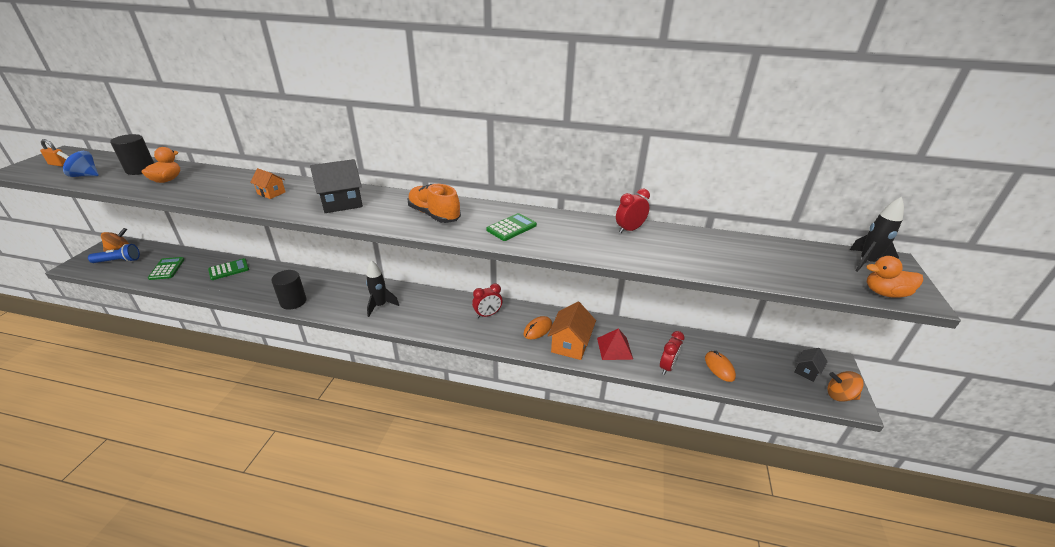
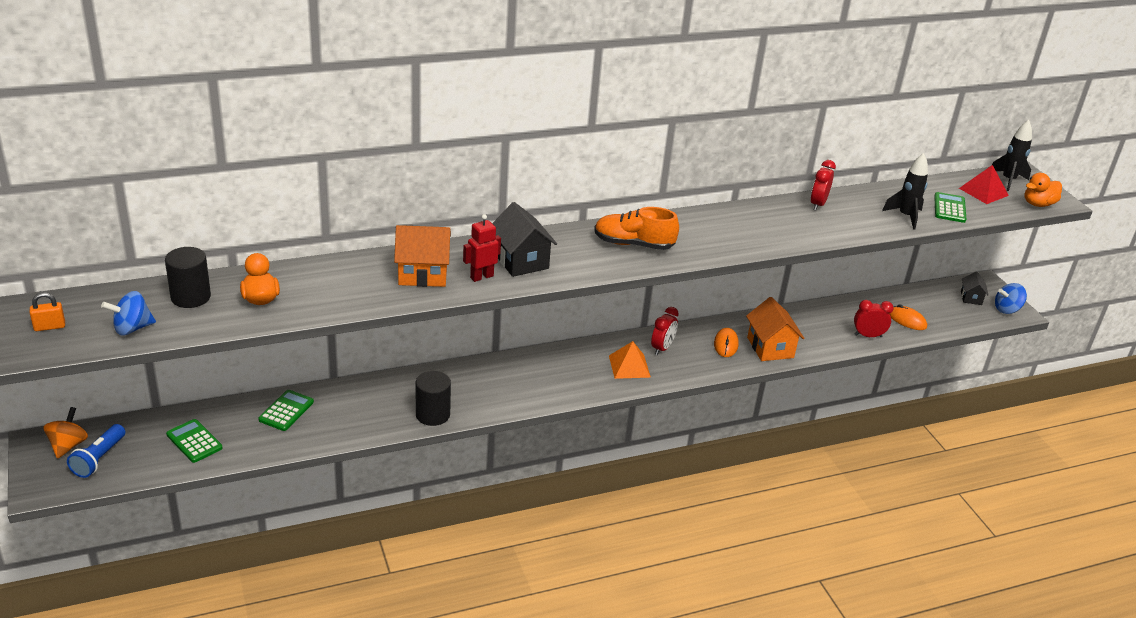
camera: 35 degrees left, 0 degrees up
(118, 261) = (99, 459): blue flashlight -> blue flashlight turned 150 degrees clockwise
(271, 193) = (423, 274): orange house -> orange house, size x1.76
(300, 204) = (481, 277): none -> red robot
(341, 203) = (521, 261): black house -> black house turned 60 degrees counterclockwise
(380, 306) = (539, 381): black rocket -> black rocket (905, 216)
(450, 318) = (629, 366): none -> orange pyramid
(511, 227) = (721, 235): green calculator -> green calculator (949, 208)
(614, 348) = (810, 336): red pyramid -> red pyramid (983, 191)
(667, 367) = (868, 336): red clock -> red clock turned 90 degrees counterclockwise
(839, 396) = (1006, 309): orange spinning top -> blue spinning top

